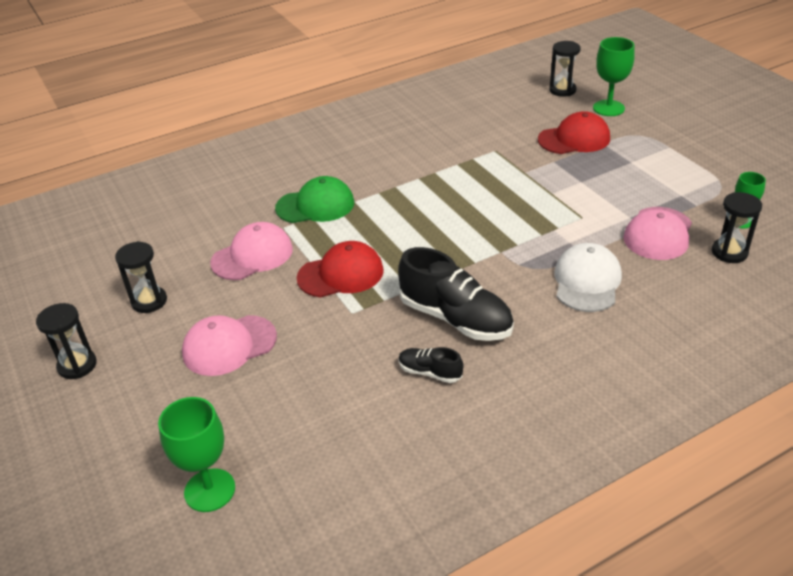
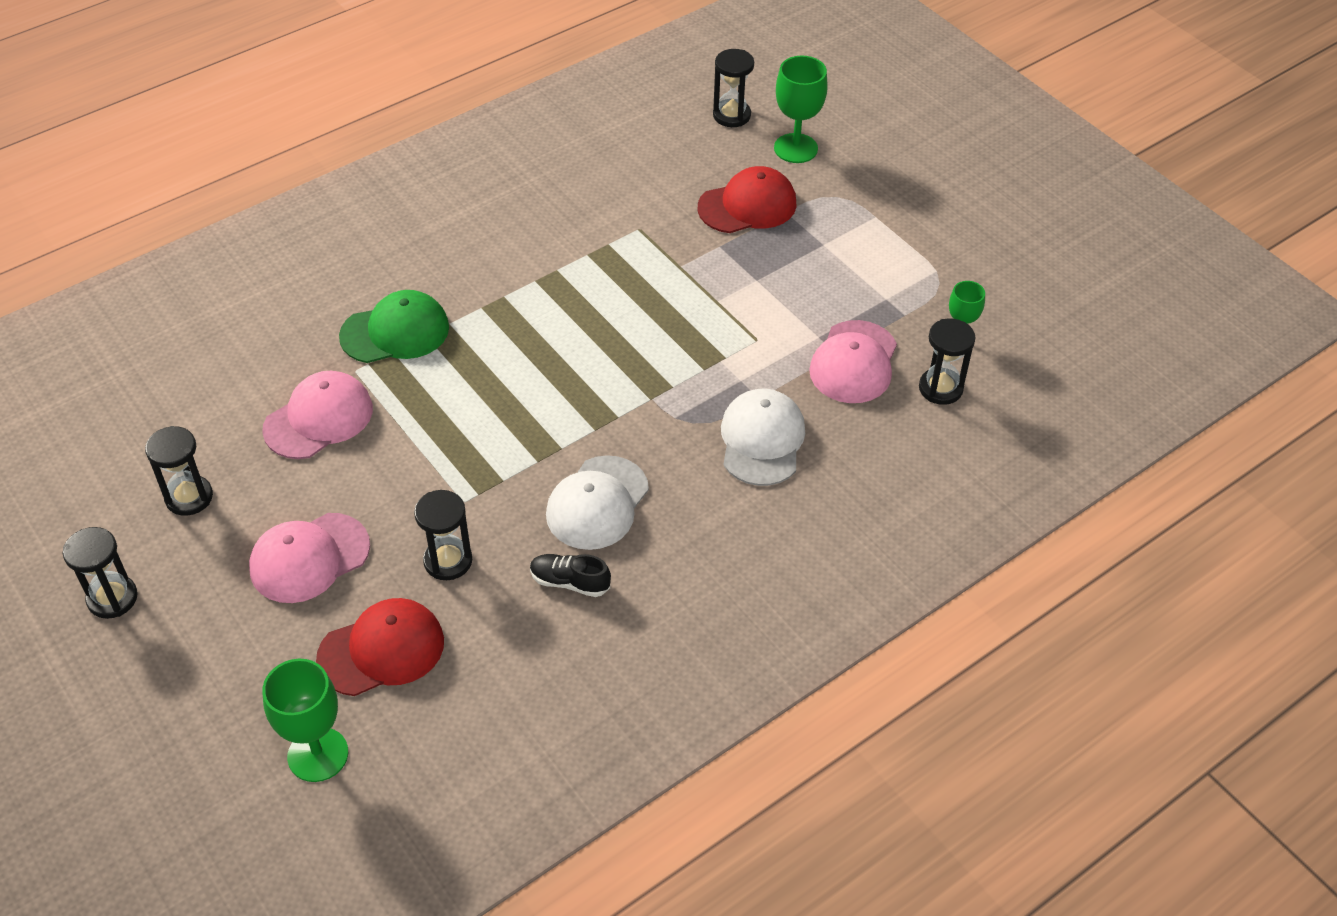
camera: 10 degrees left, 10 degrees up
(335, 352) = (448, 561): none -> black hourglass
(341, 274) = (443, 443): red cap -> red cap (381, 650)
(455, 318) = (597, 503): black shoe -> white cap

